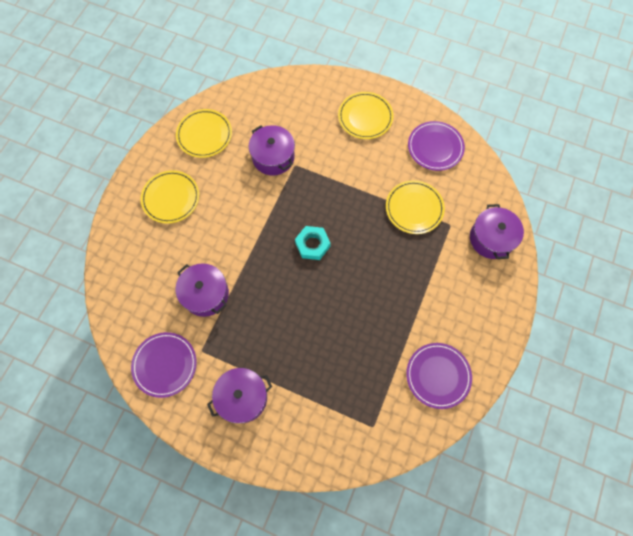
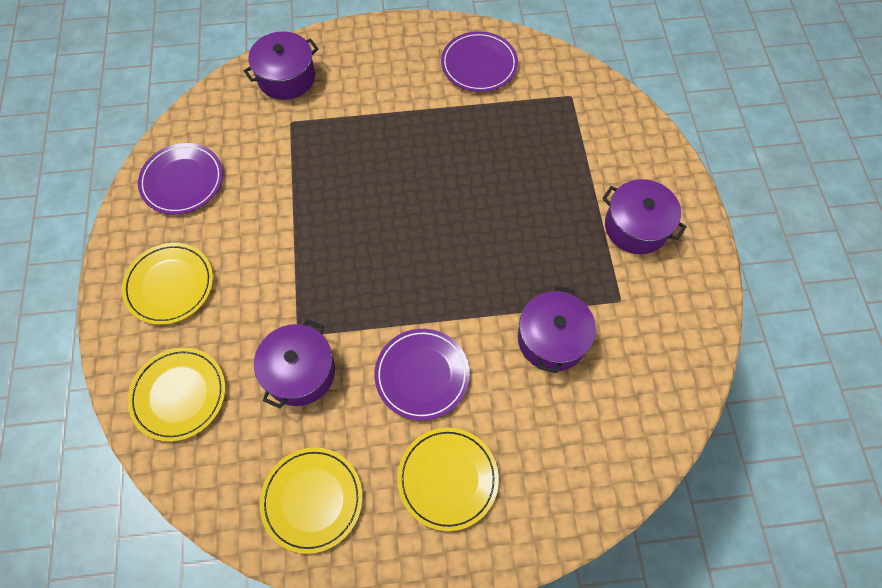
camera: 120 degrees left, 5 degrees down
(165, 365) = (667, 331): purple plate -> purple plate (422, 375)
(312, 244) = (405, 252): turquoise nut -> none
(414, 208) = (288, 166): yellow plate -> yellow plate (179, 395)

